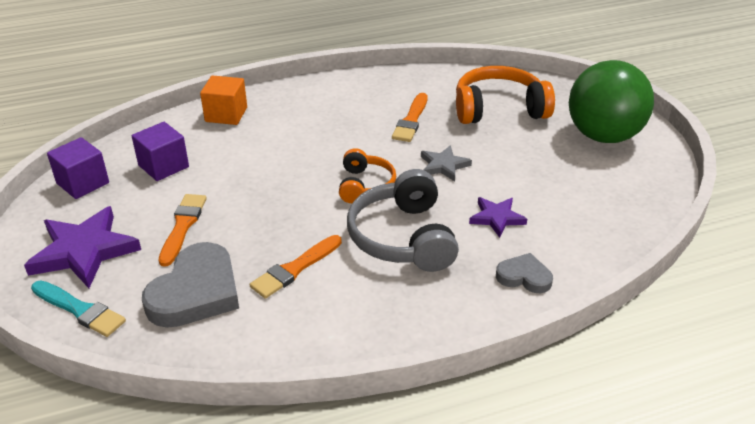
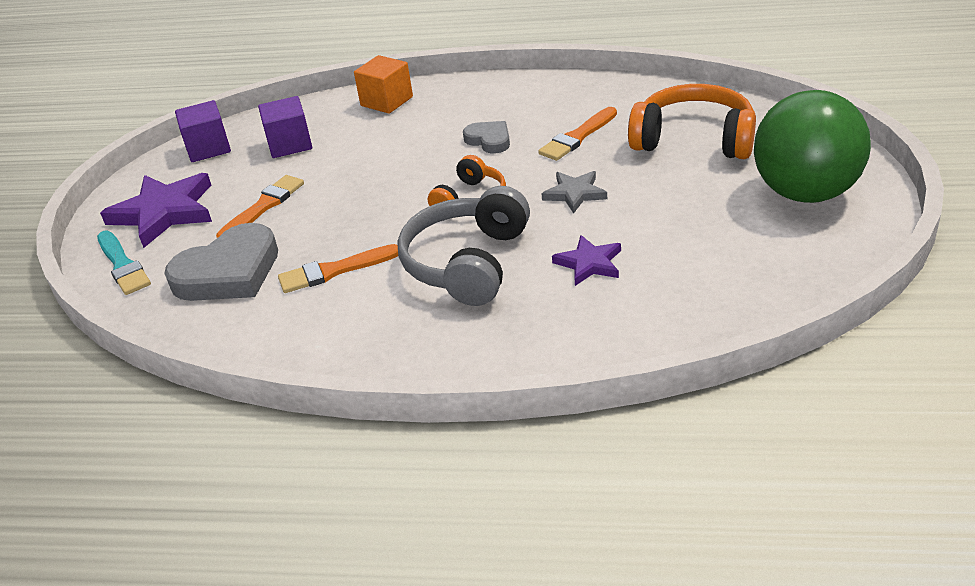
camera: 30 degrees right, 0 degrees up
(524, 277) = (568, 335): grey heart -> grey heart (489, 140)

